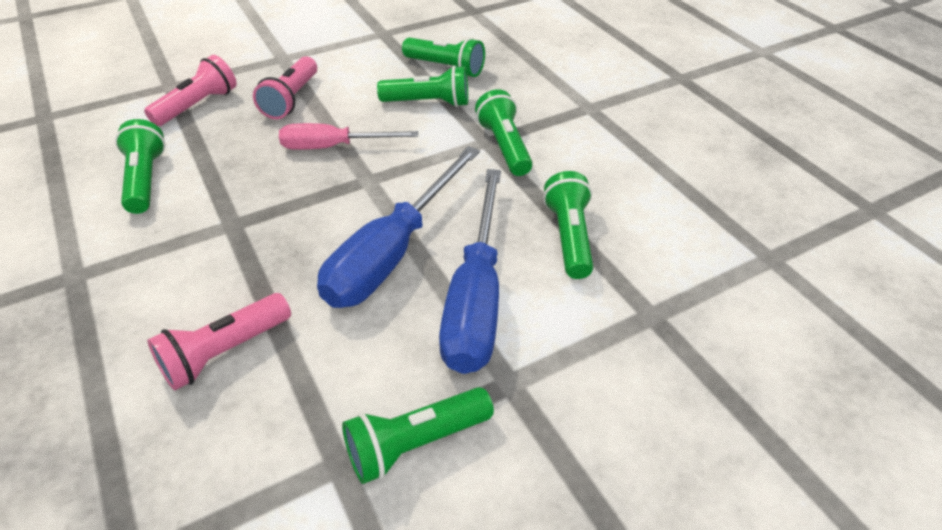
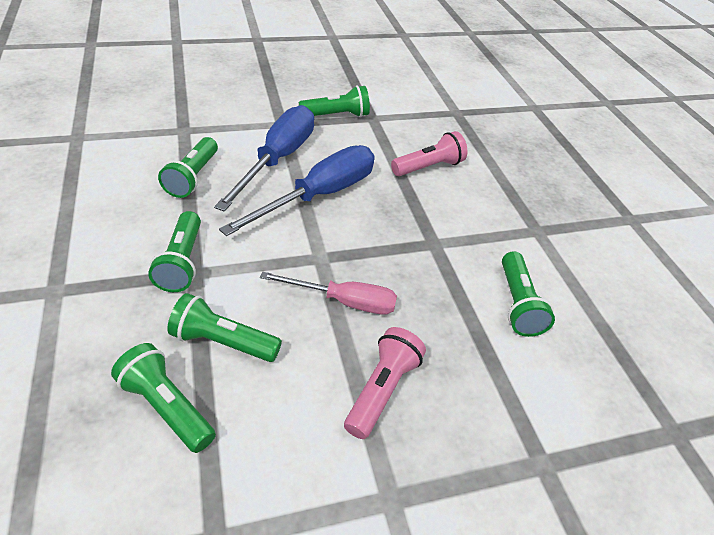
camera: 170 degrees left, 0 degrees up
(198, 105) = (494, 406): pink flashlight -> none

